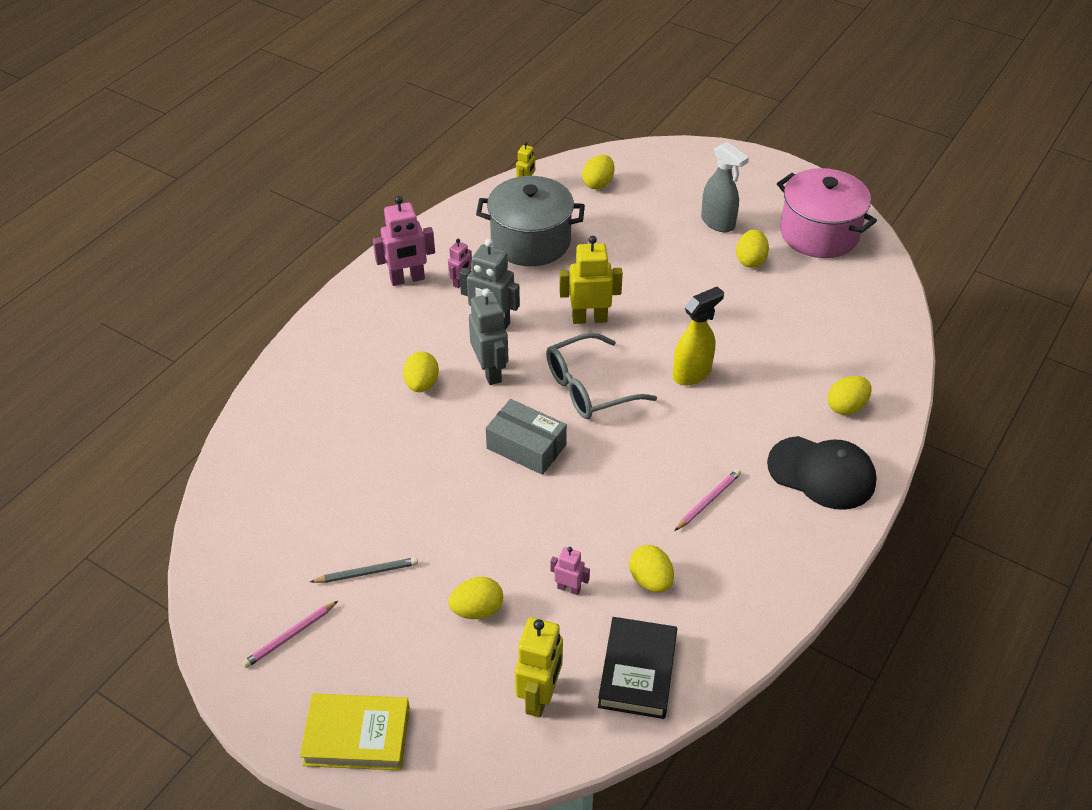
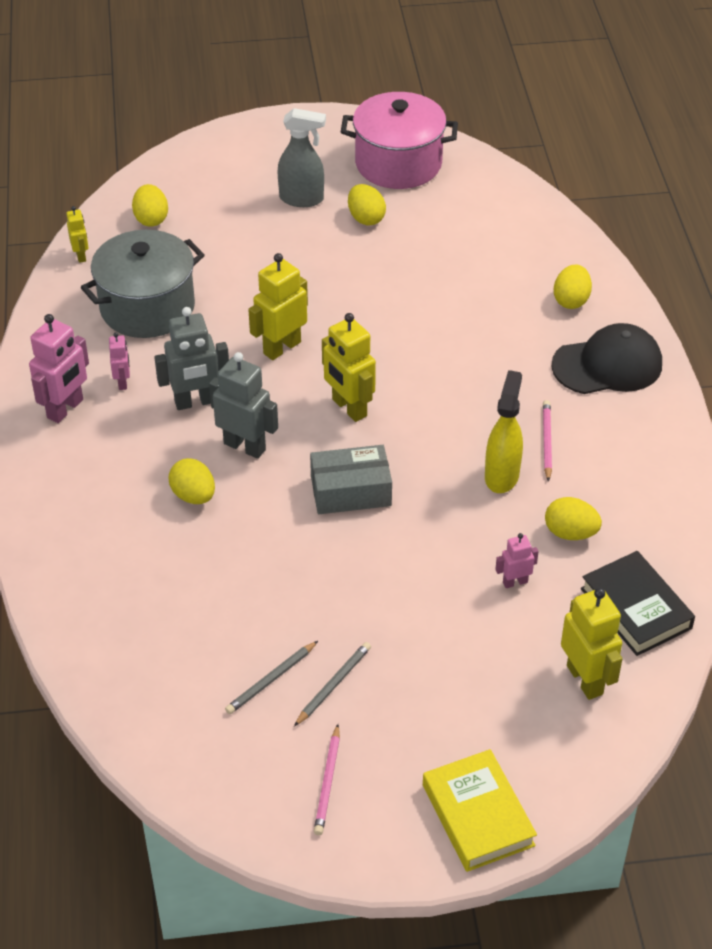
camera: 40 degrees left, 0 degrees up
(333, 540) = (271, 680): none -> grey pencil
(357, 736) = (477, 815): yellow book -> yellow book turned 75 degrees counterclockwise
(477, 610) = (461, 649): yellow egg -> none
(589, 387) = (349, 408): grey glasses -> yellow robot
(692, 374) = (422, 345): yellow spray bottle -> yellow spray bottle (502, 475)

